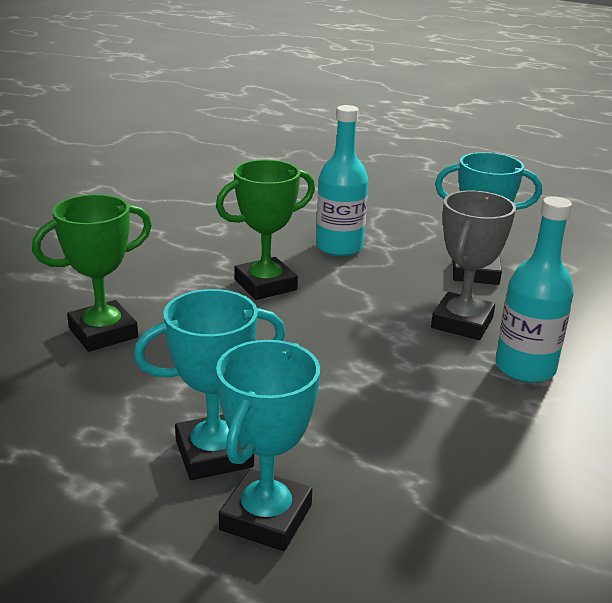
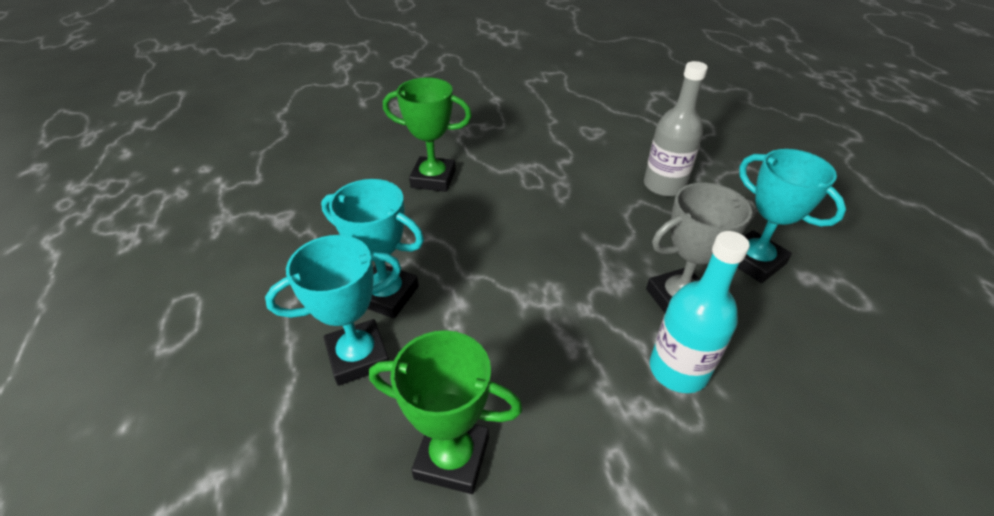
camera: 45 degrees right, 15 degrees up
(265, 285) = (569, 192): green trophy -> green trophy (452, 457)
(339, 247) = (664, 185): turquoise bottle -> grey bottle

